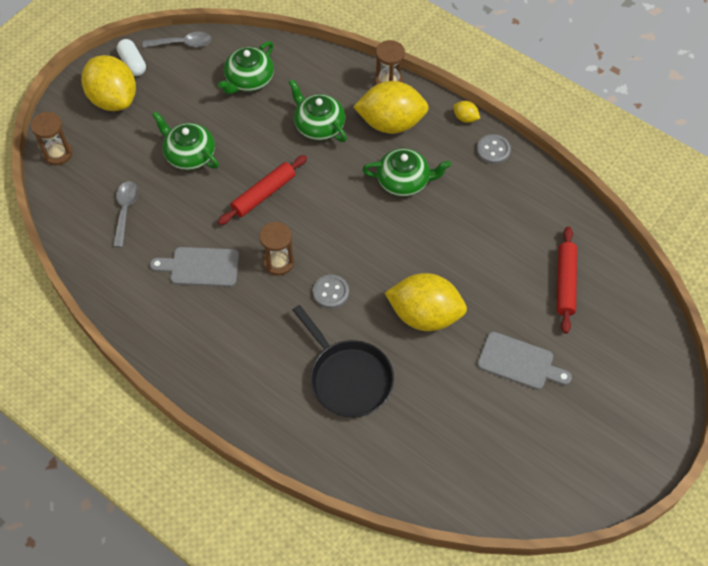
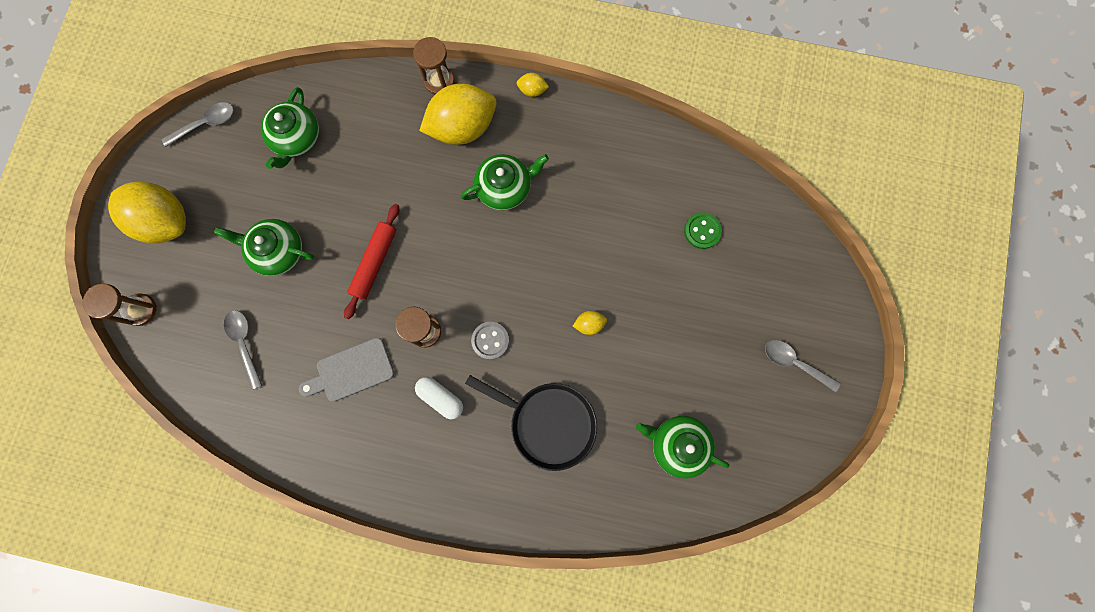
camera: 25 degrees left, 20 degrees up
(133, 63) = (165, 170): white capsule -> white capsule (441, 398)
(318, 125) = (392, 161): green teapot -> green teapot (677, 444)
(425, 315) = (589, 324): yellow lemon -> yellow lemon, size x0.41
(493, 150) = (574, 115): grey button -> none
(519, 362) = (696, 333): grey cutting board -> none
(565, 283) = (702, 231): red rolling pin -> green button
(602, 426) = (794, 363): none -> grey spoon

